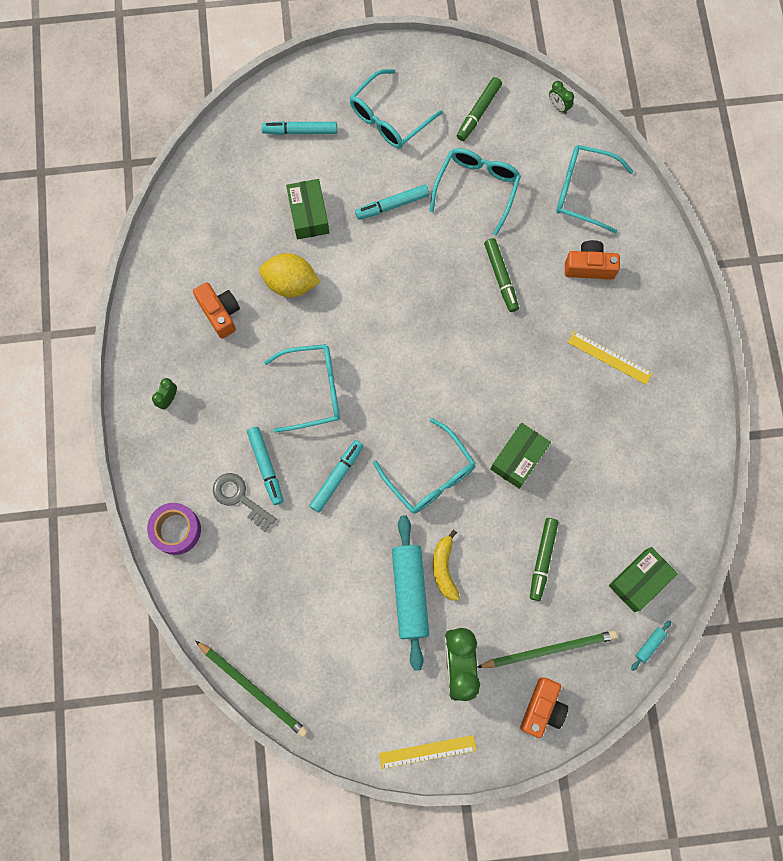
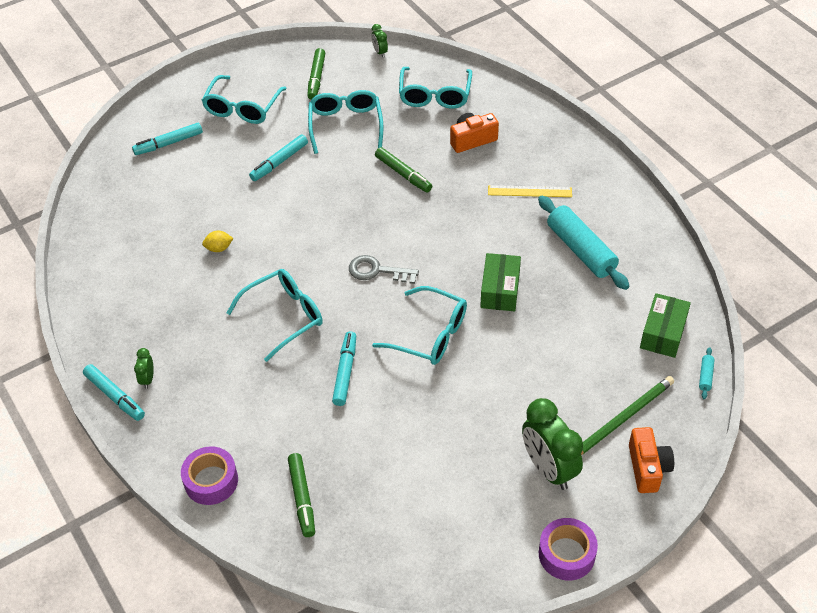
camera: 25 degrees left, 25 degrees down
(220, 313) = (164, 295): orange camera -> none
(240, 498) = (261, 427): grey key -> grey key (377, 271)
(253, 689) = (364, 581): green pencil -> none
(266, 466) = (272, 392): turquoise marker -> turquoise marker (115, 396)
(290, 283) = (219, 248): yellow lemon -> yellow lemon, size x0.51
(308, 214) = (208, 195): green box -> none
(410, 593) = (468, 432): turquoise rolling pin -> turquoise rolling pin (581, 250)
(427, 751) = (566, 554): yellow ruler -> purple tape
(444, 568) = (487, 399): yellow banana -> none
(542, 559) = (570, 354): green marker -> green marker (302, 498)
(558, 107) = (380, 52): green clock -> green clock turned 45 degrees clockwise
(583, 191) = (435, 95): turquoise glasses -> turquoise glasses turned 75 degrees counterclockwise

